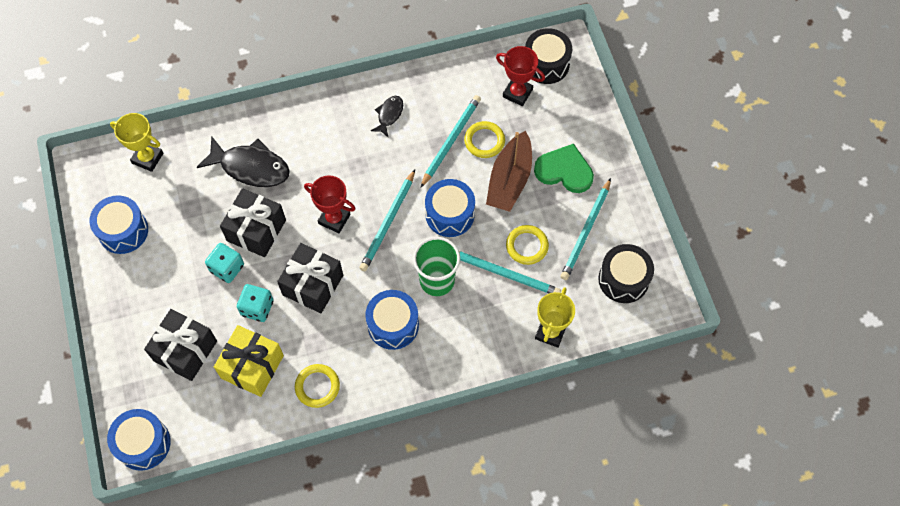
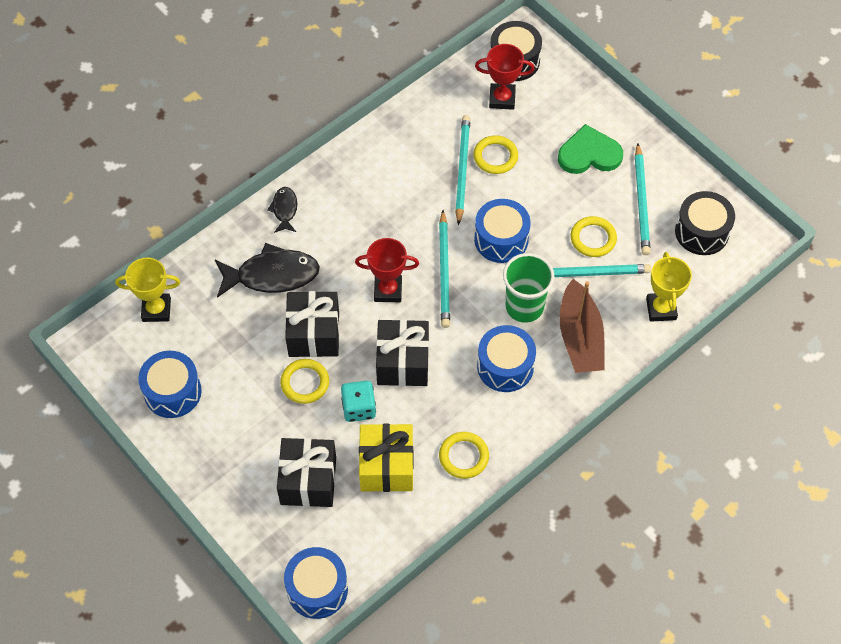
camera: 25 degrees left, 5 degrees down
(227, 268) = (305, 383): turquoise dice -> yellow ring
(389, 115) = (386, 169): black fish -> black fish (284, 209)
(509, 180) = (541, 183): brown boat -> brown boat (580, 337)

